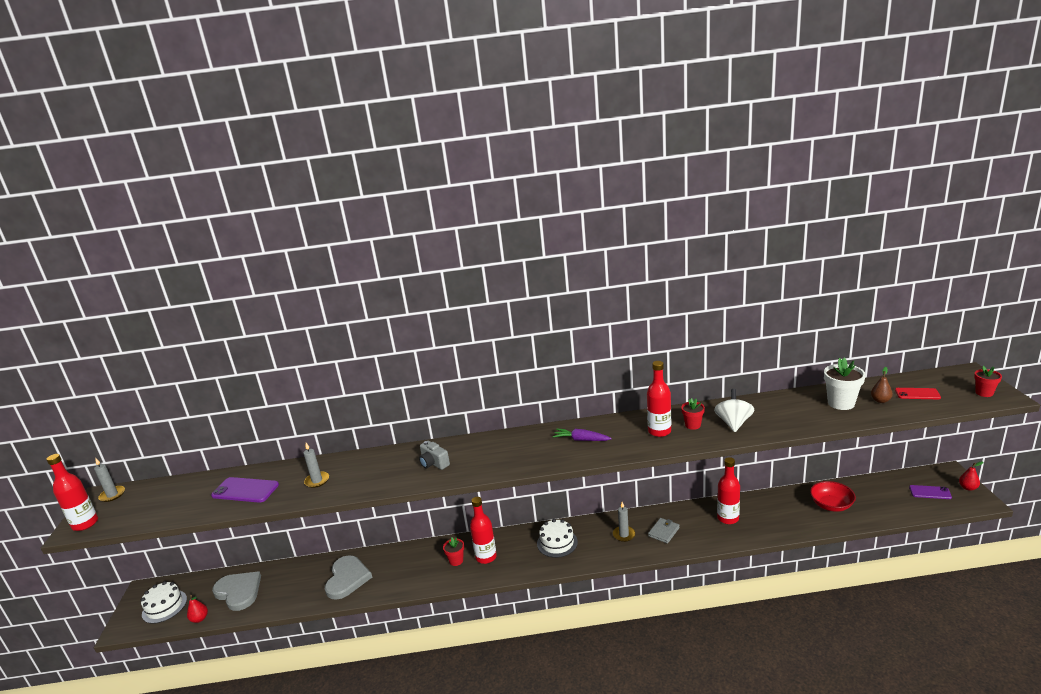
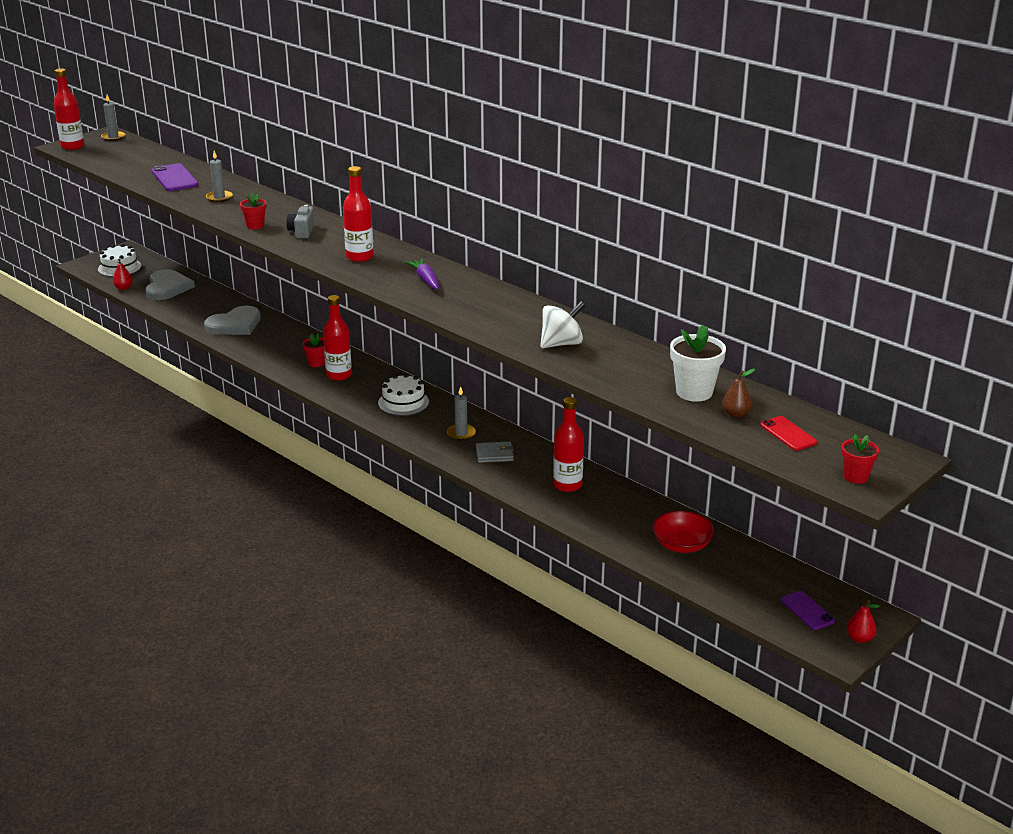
camera: 45 degrees right, 5 degrees up
(659, 431) = (492, 311): red bottle -> red bottle (359, 257)
(693, 425) = (528, 324): red flower pot -> red flower pot (255, 226)

